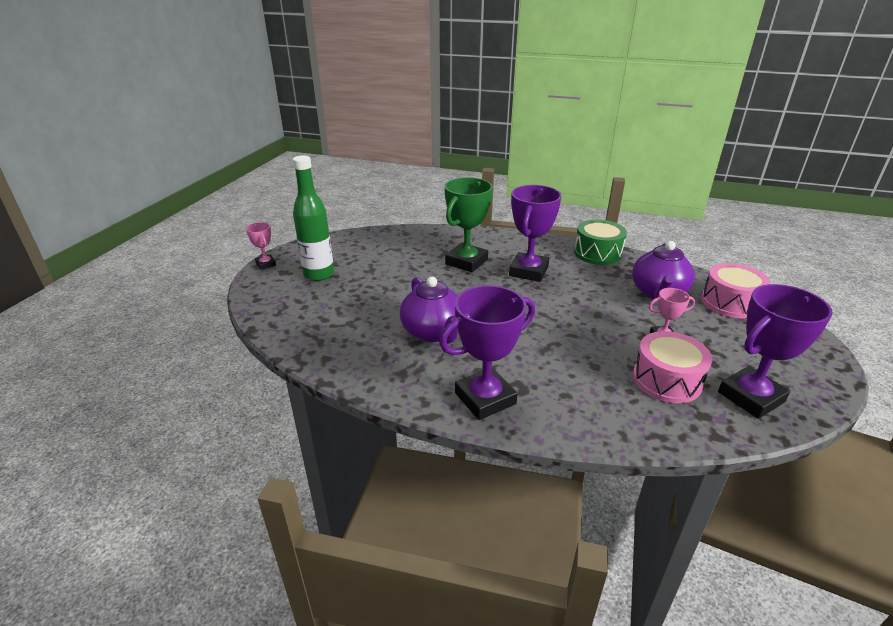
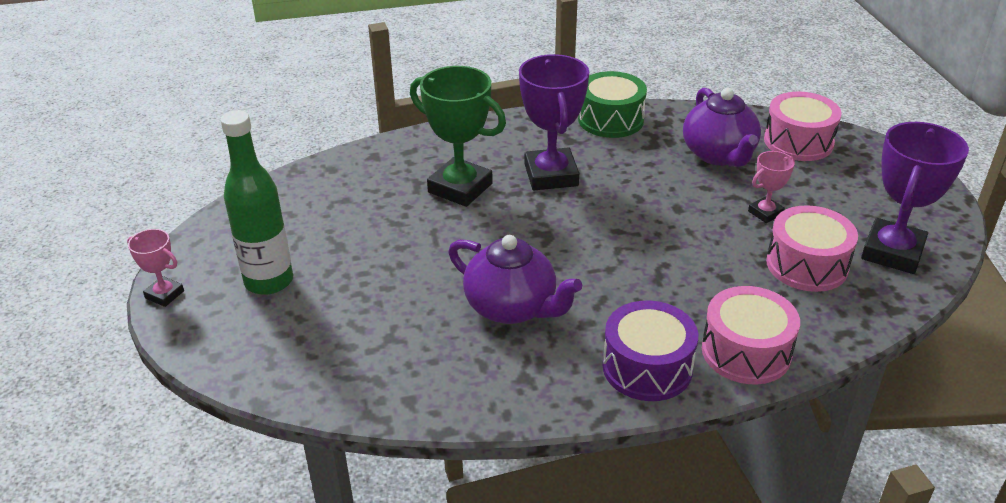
camera: 30 degrees left, 5 degrees up
(466, 262) = (460, 188): green trophy -> green trophy turned 60 degrees counterclockwise
(485, 398) = (647, 367): purple trophy -> purple drum
(565, 417) = (746, 352): none -> pink drum

